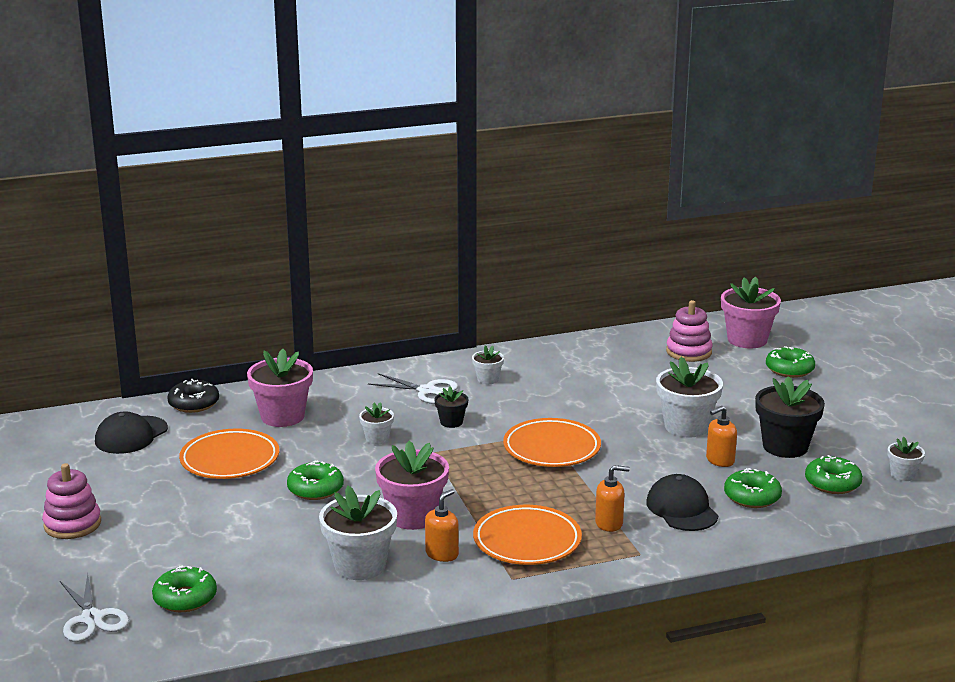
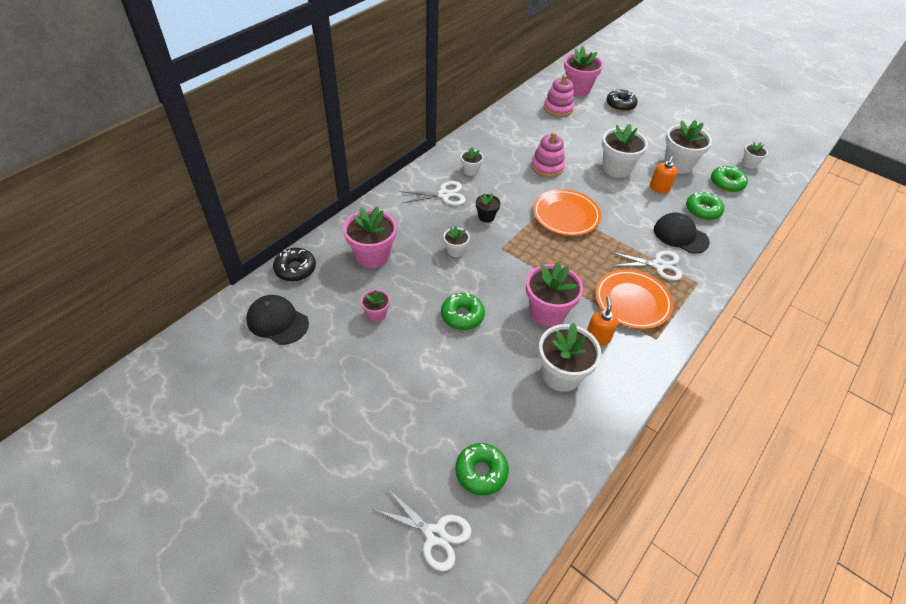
camera: 35 degrees left, 25 degrees up
(72, 524) = (321, 439): pink stacking toy -> pink stacking toy (547, 167)
(131, 435) = (277, 321): black cap -> black cap turned 120 degrees clockwise
(230, 460) = (376, 314): orange plate -> pink flower pot
(609, 523) = (658, 265): orange soap dispenser -> white scissors
(785, 446) = (678, 164): black flower pot -> white flower pot
(789, 369) = (620, 105): green donut -> black donut

